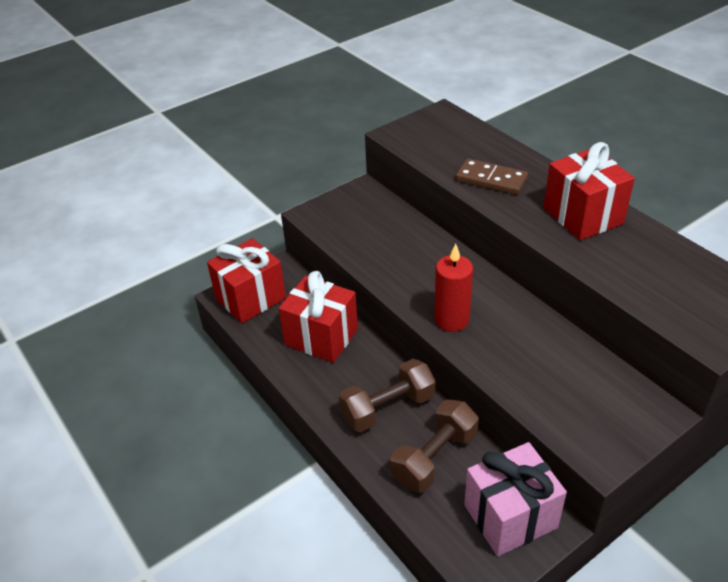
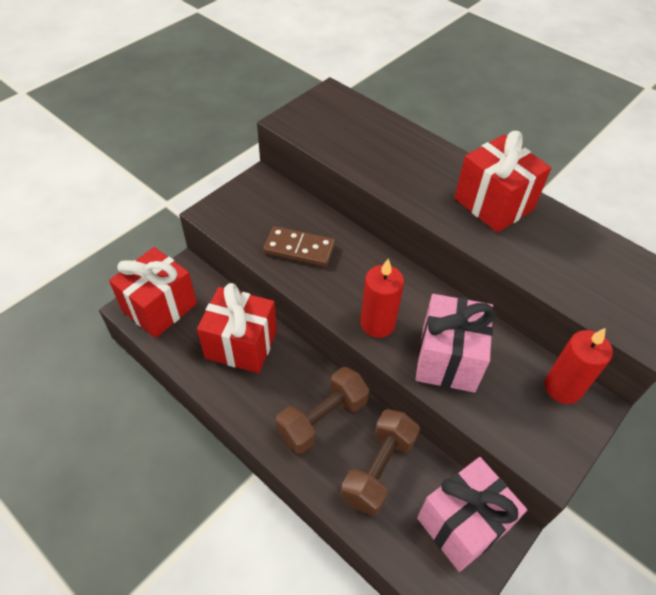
camera: 15 degrees left, 10 degrees up
(491, 180) = (396, 168): brown domino -> brown domino (299, 249)
(516, 356) = (448, 359): none -> pink gift
(630, 393) = (562, 387): none -> red candle

